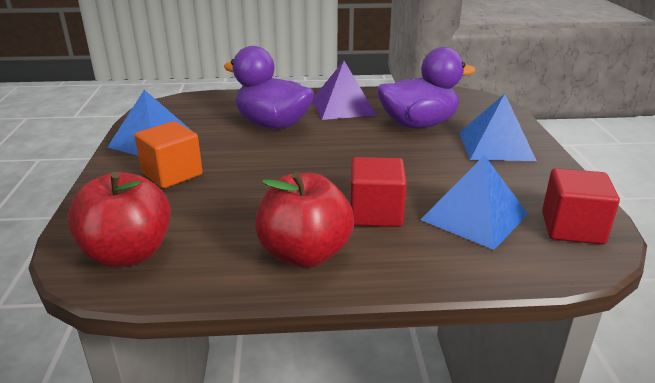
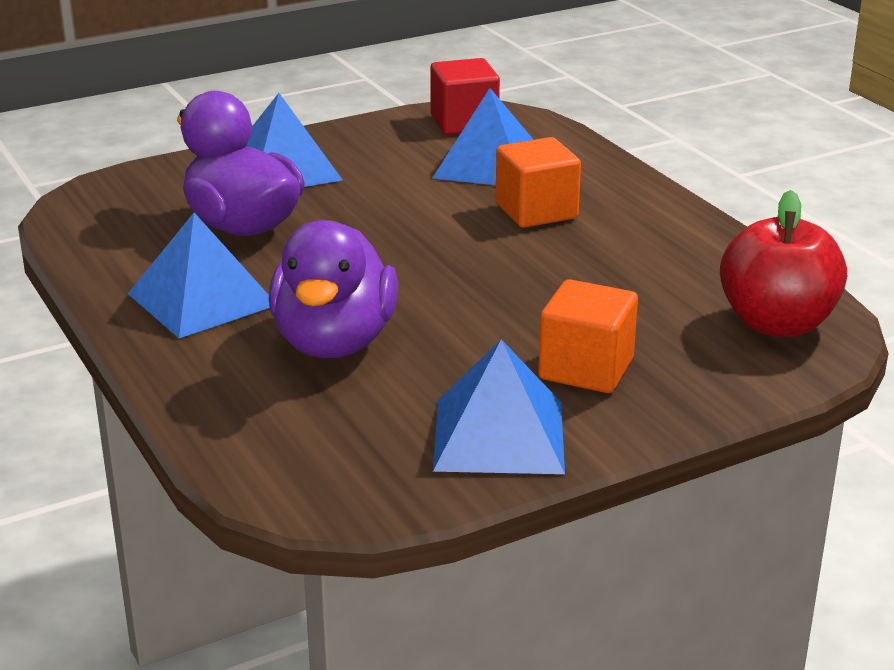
camera: 115 degrees left, 0 degrees up
(305, 254) = (655, 230): red apple -> none
(343, 107) = (202, 299): purple pyramid -> blue pyramid
(375, 213) = (536, 211): red cube -> orange cube

